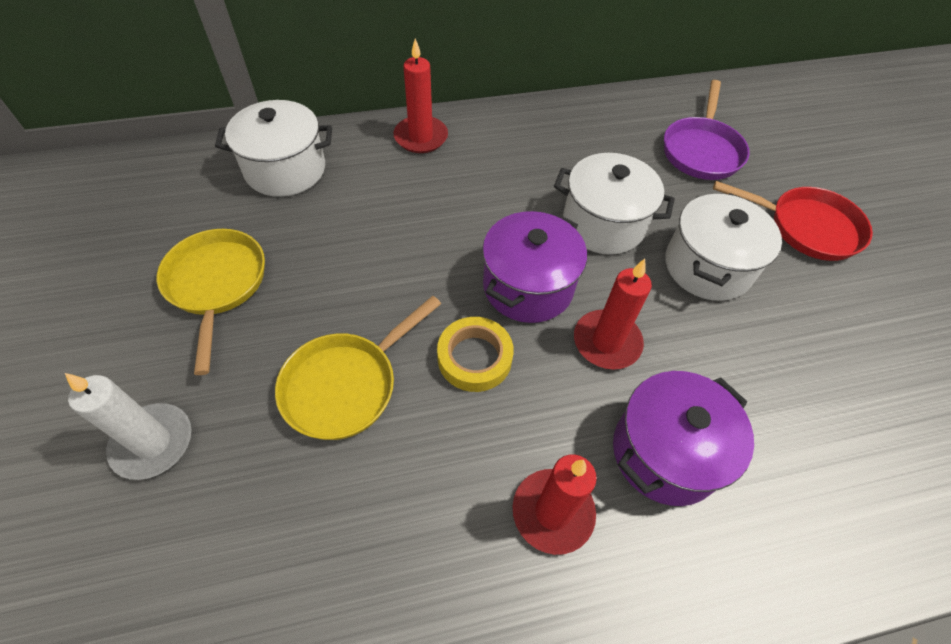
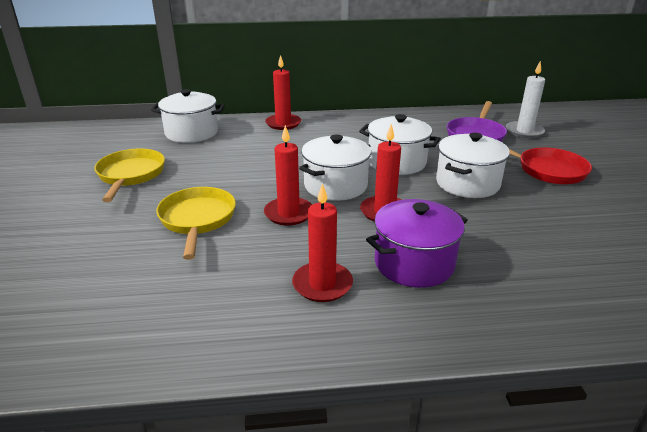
camera: 10 degrees right, 25 degrees down
(153, 443) = (64, 236): white candle -> white candle (524, 131)
(346, 385) = (197, 220): yellow pan -> yellow pan turned 120 degrees clockwise
(474, 358) = (289, 213): yellow tape -> red candle
(528, 286) = (335, 186): purple pot -> white pot

